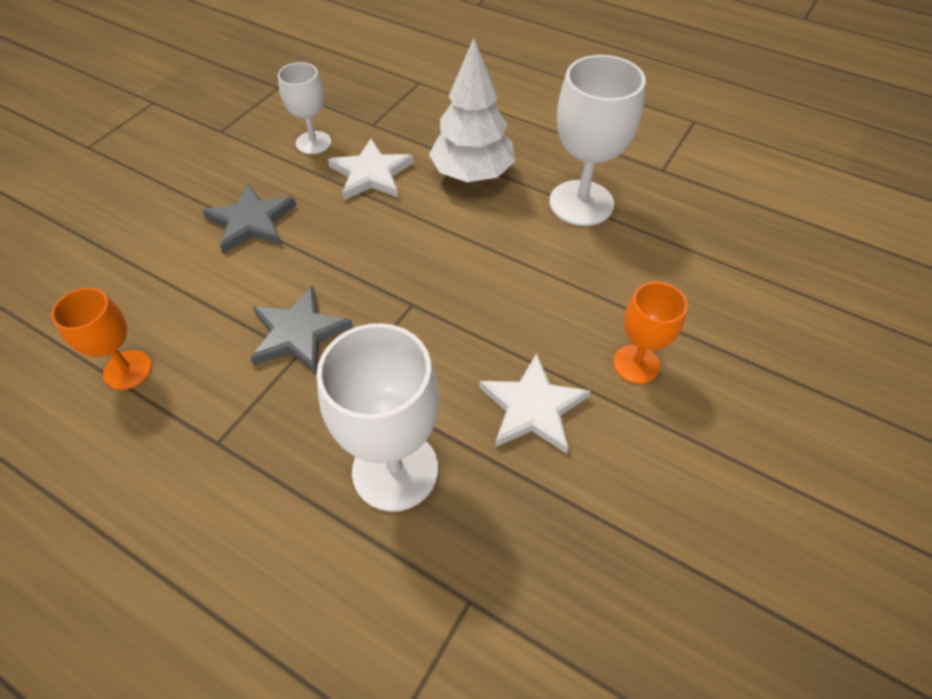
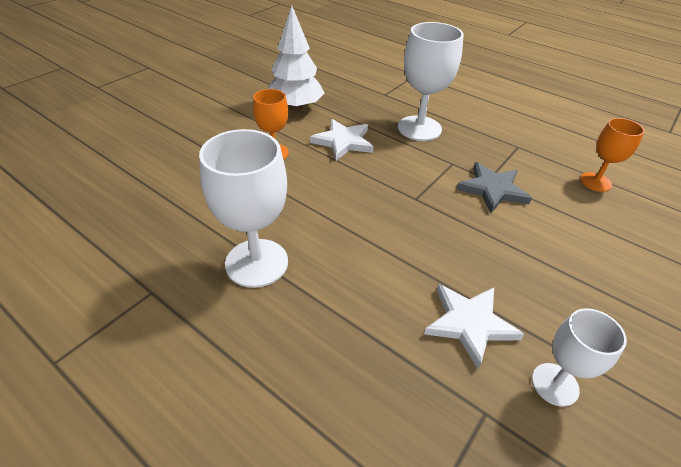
camera: 175 degrees left, 10 degrees down
(252, 221) = (573, 279): grey star -> none
(472, 174) = (358, 310): white tree -> white tree (295, 107)

